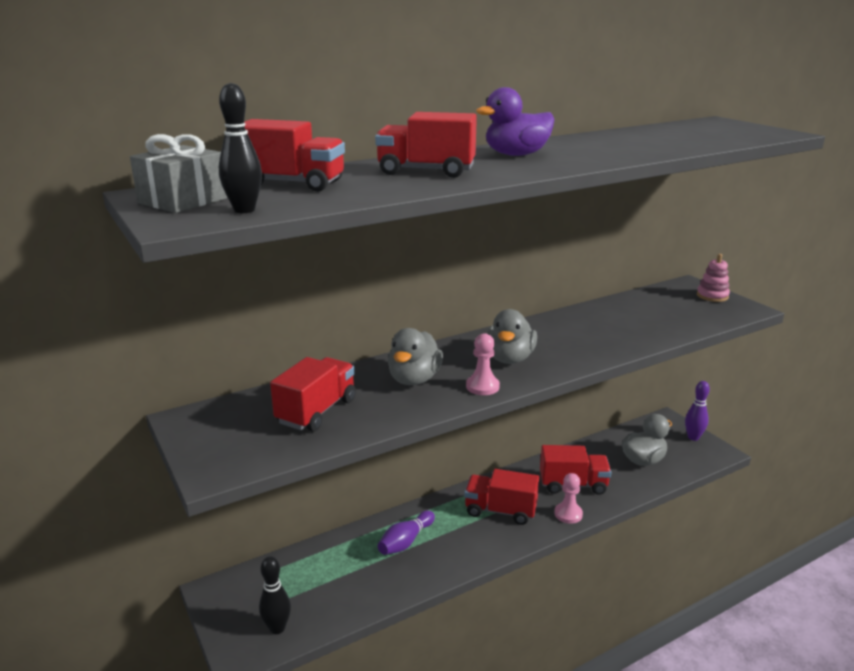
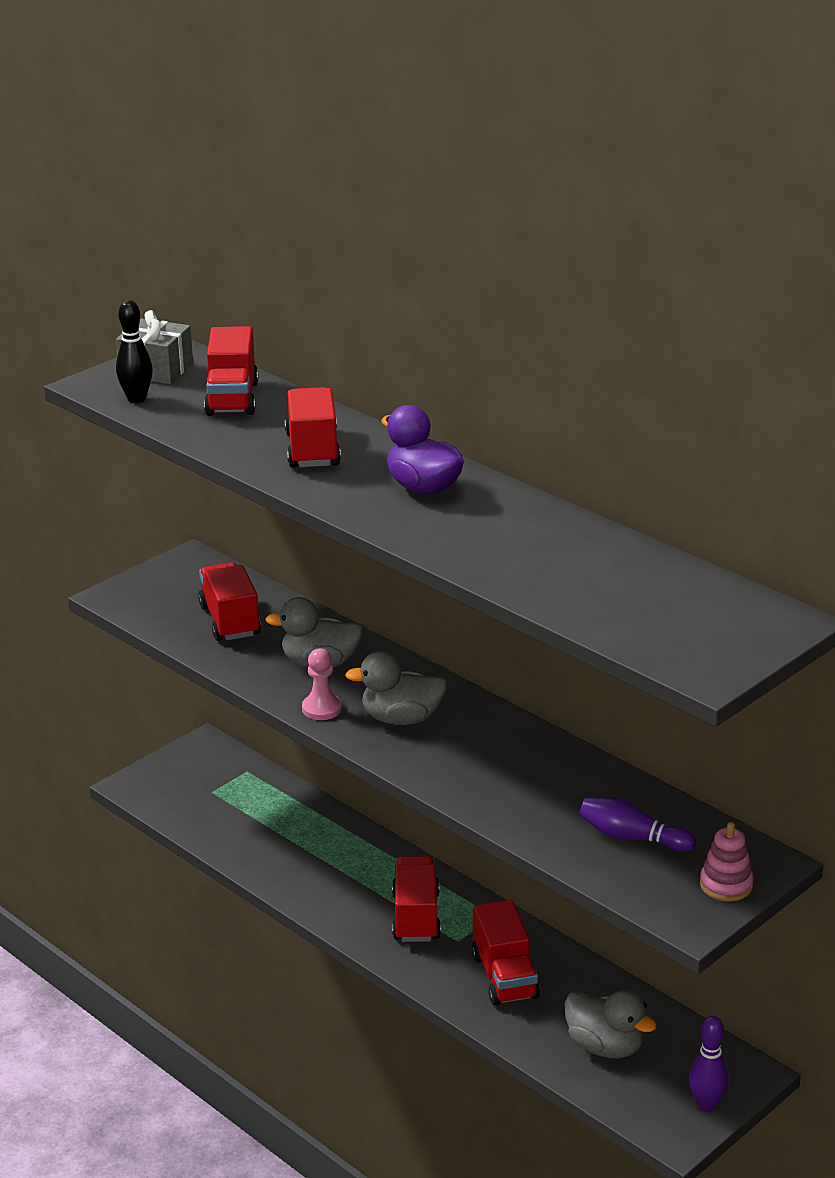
camera: 75 degrees right, 5 degrees up
(277, 628) = (169, 796): black bowling pin -> none
(316, 411) = (230, 621): red truck -> red truck turned 120 degrees counterclockwise
(406, 541) = (326, 851): purple bowling pin -> purple bowling pin (632, 838)
(568, 514) = (434, 977): pink pawn -> none

